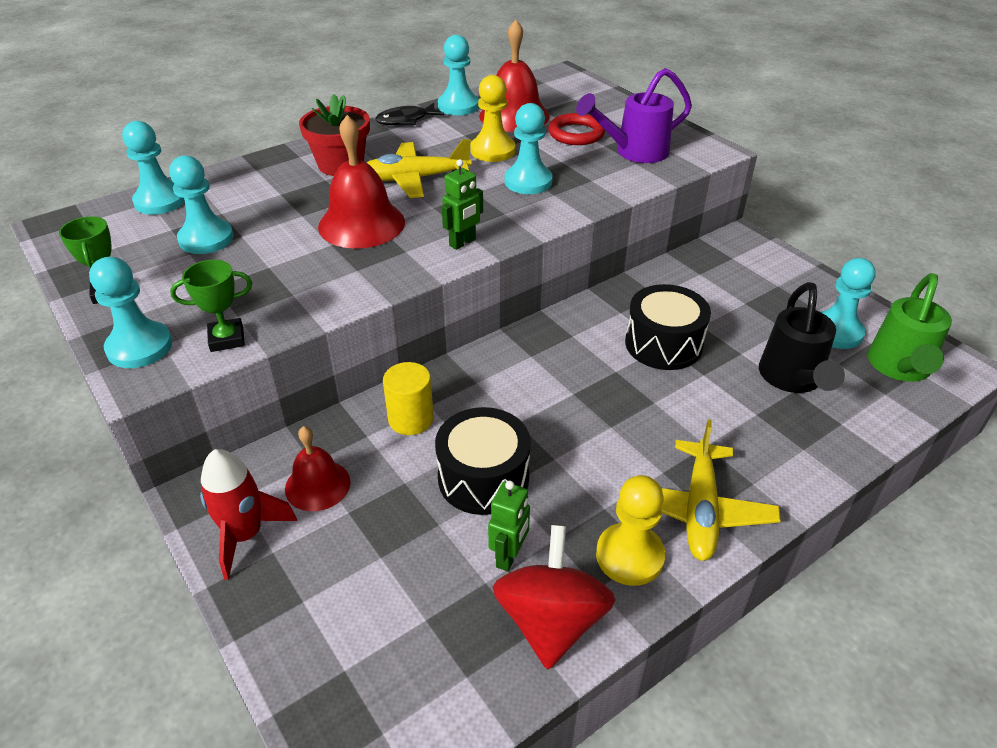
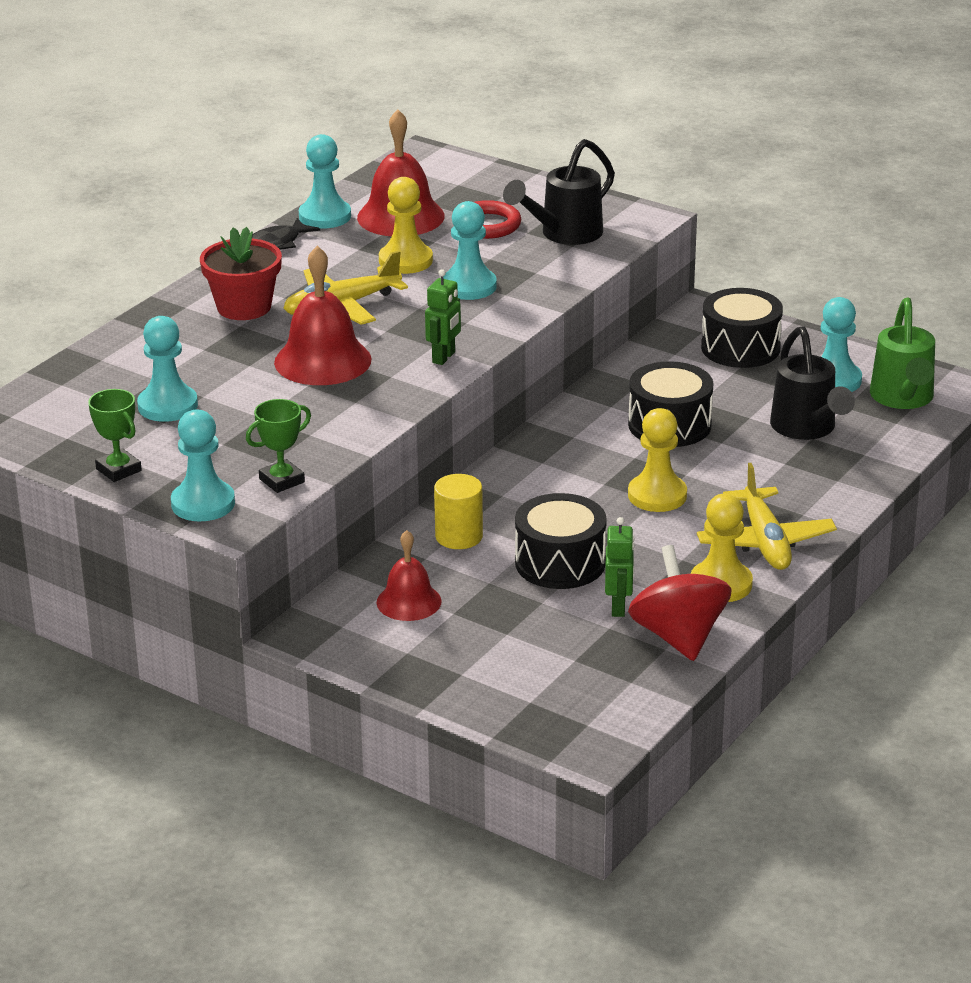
camera: 20 degrees left, 10 degrees down
(160, 201) = (73, 381): turquoise pawn -> none
(246, 535) = (372, 647): red rocket -> none
(616, 420) = (657, 495): none -> yellow pawn
(633, 152) = (564, 235): purple watering can -> black watering can
(760, 280) = (740, 348): none -> black drum

